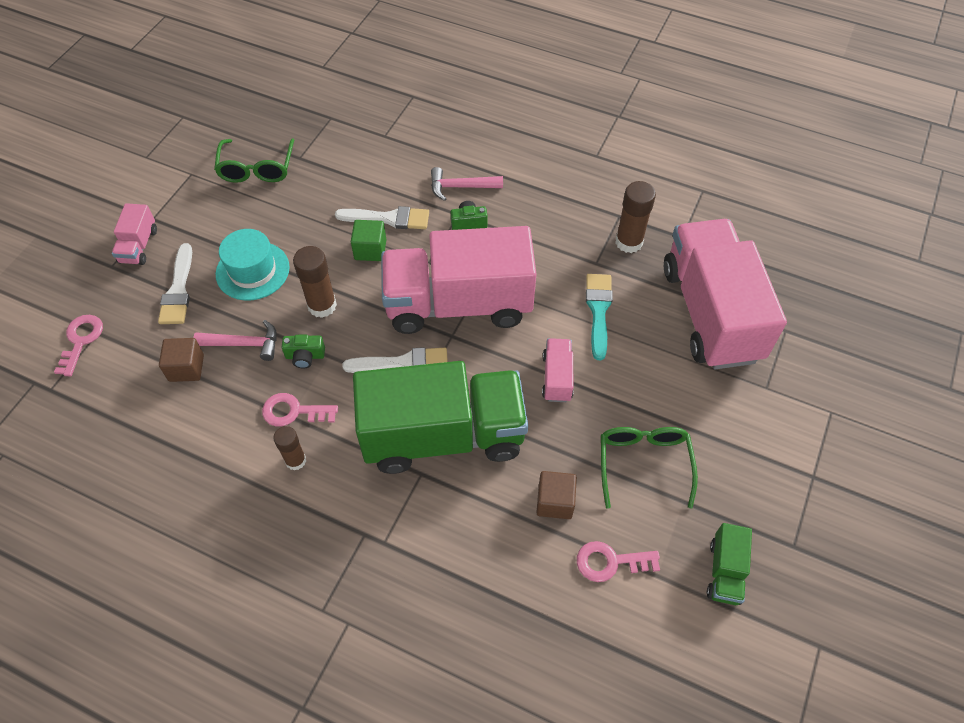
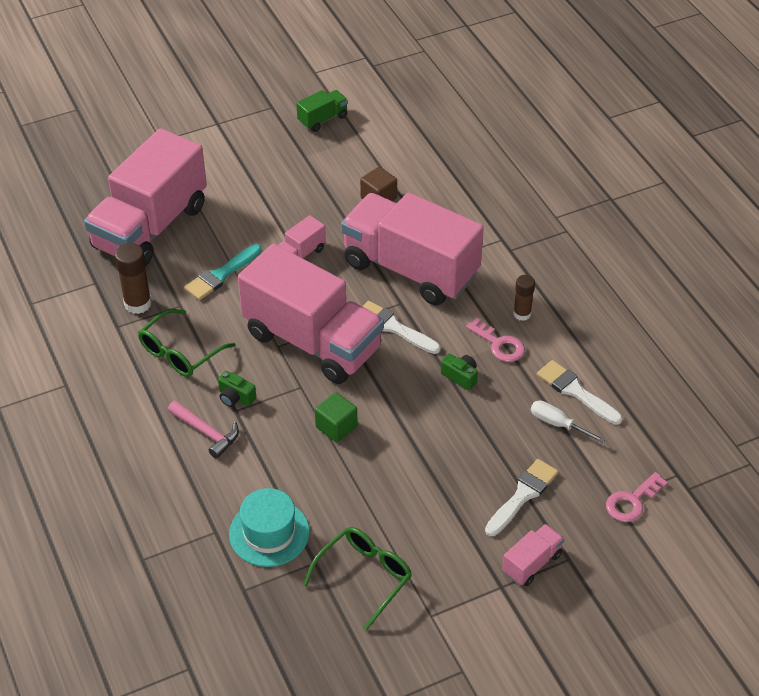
camera: 140 degrees left, 10 degrees down
(186, 368) = (558, 424): brown cube -> white screwdriver
(244, 344) = (500, 414): pink hammer -> none
(252, 271) = (448, 472): turquoise hat -> turquoise hat (269, 533)
(322, 305) = (415, 406): brown glue stick -> none
(388, 218) = (295, 444): white brush -> white brush (576, 392)
(443, 435) = (410, 269): green truck -> pink truck
(610, 562) = (379, 157): pink key -> none
(643, 463) = (303, 183): green glasses -> green glasses (180, 353)

